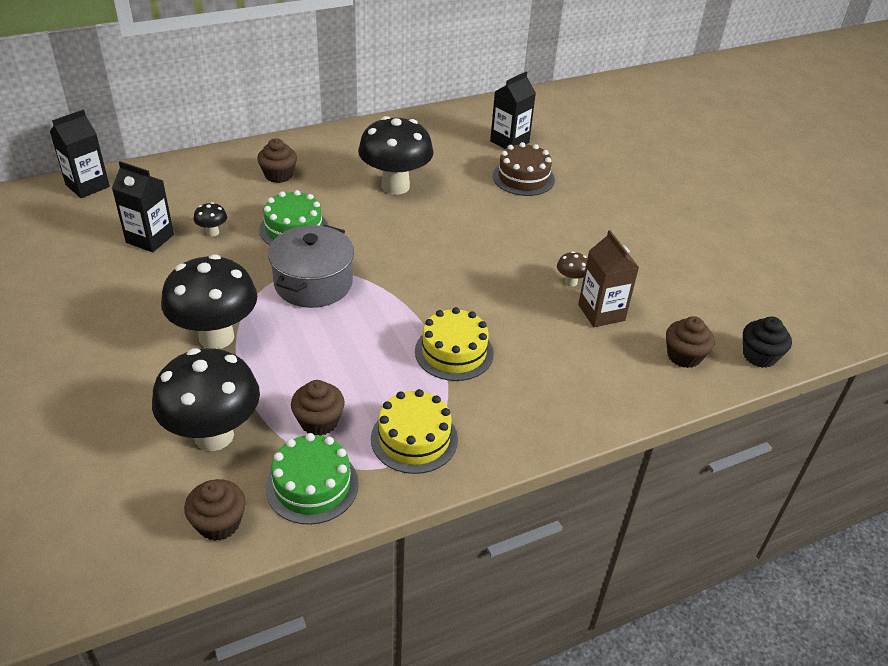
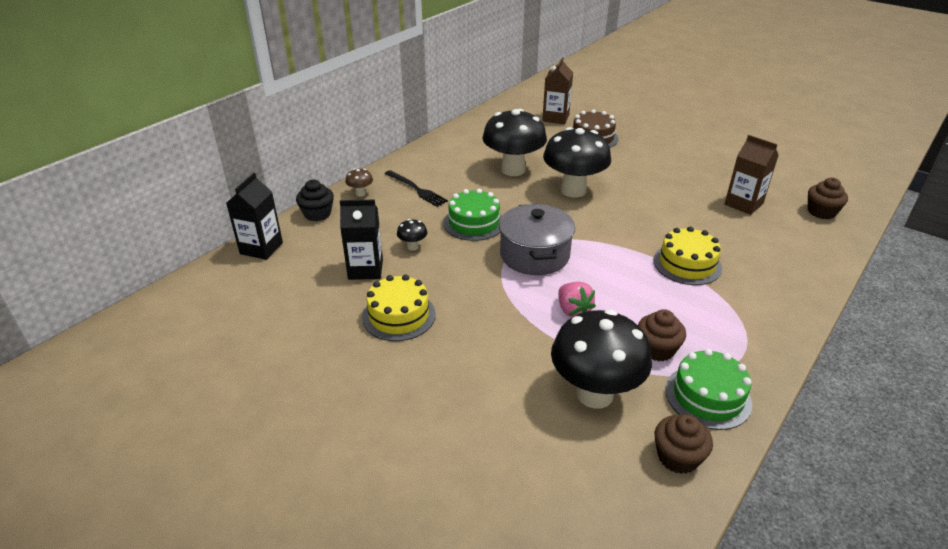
camera: 25 degrees left, 5 degrees down
(216, 337) = (508, 321): black mushroom -> black mushroom (573, 190)
(278, 175) = (416, 189): brown cupcake -> black fork
(286, 351) = (573, 310): none -> pink strawberry
(414, 438) = (733, 332): yellow cake -> yellow cake (399, 315)
(509, 142) = (555, 118): black carton -> brown carton
(570, 282) = (702, 192): brown mushroom -> brown mushroom (360, 193)
(759, 356) = (859, 196): black cupcake -> black cupcake (317, 214)

